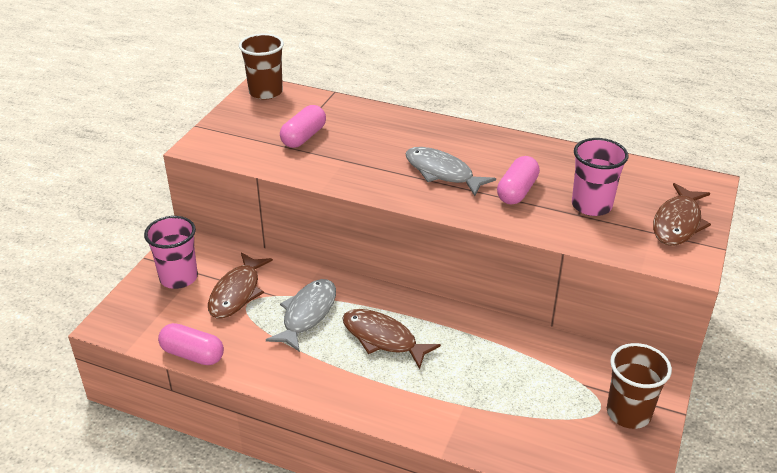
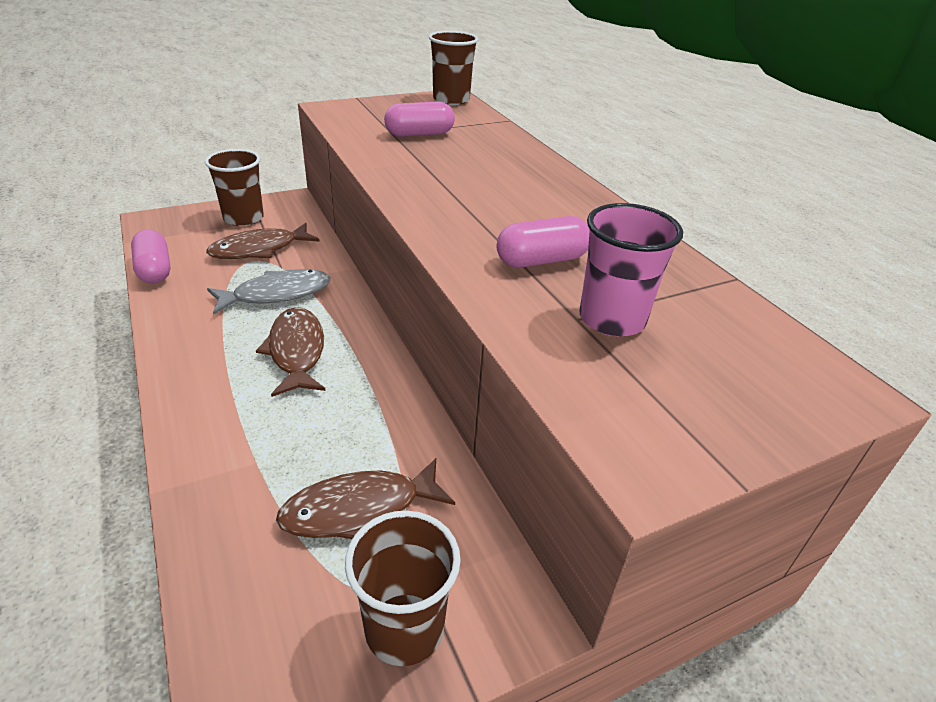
camera: 40 degrees right, 0 degrees up
(178, 278) = (243, 218): pink cup -> brown cup
(442, 173) = (490, 209): grey fish -> none
(678, 223) = (713, 407): brown fish -> brown fish (359, 509)

